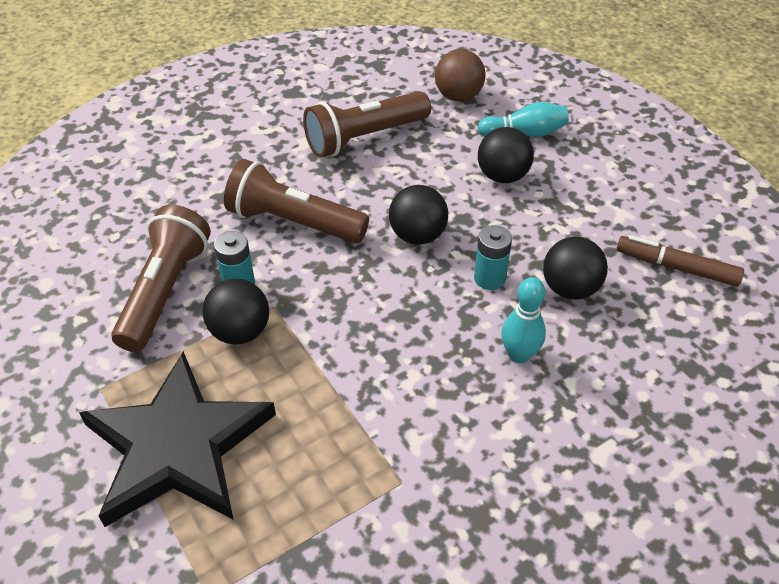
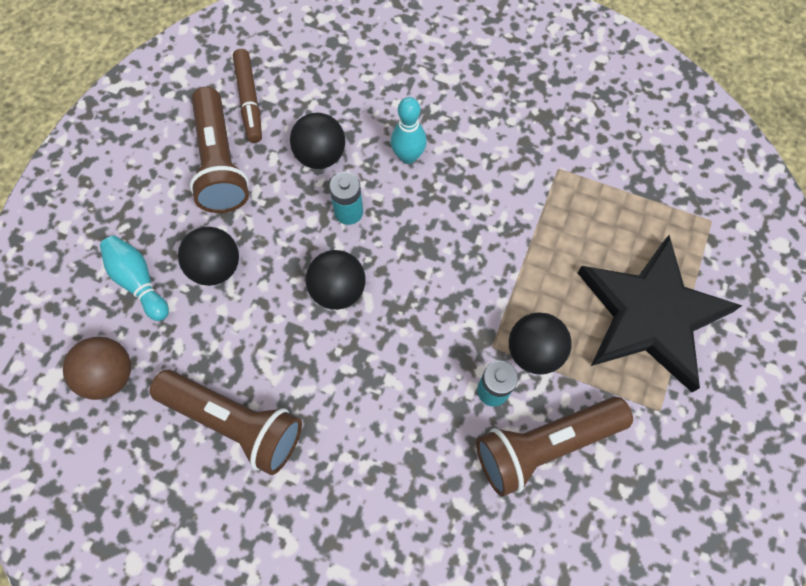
camera: 125 degrees left, 20 degrees up
(294, 222) = (393, 402): brown flashlight -> brown flashlight (220, 163)

